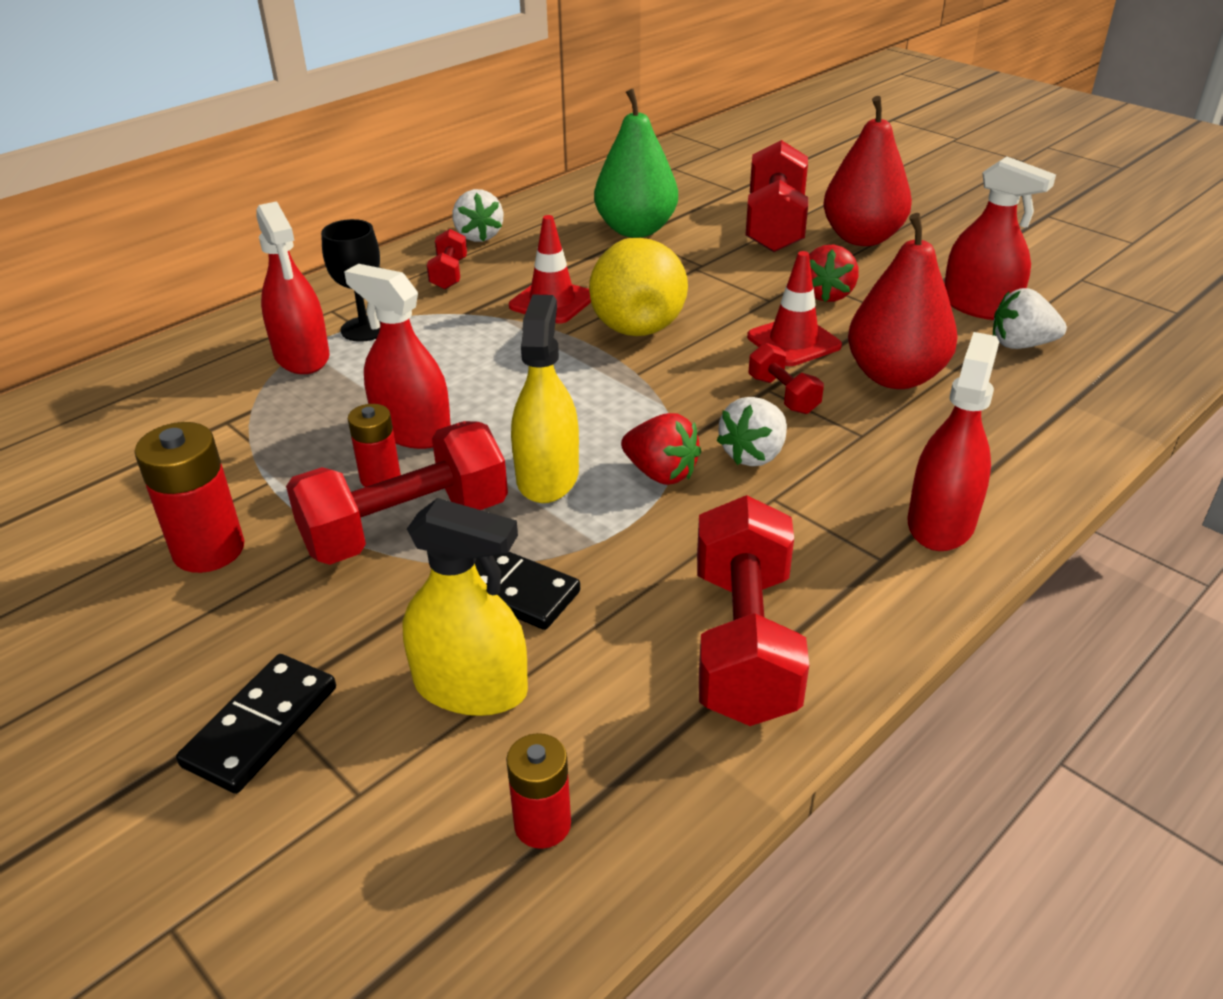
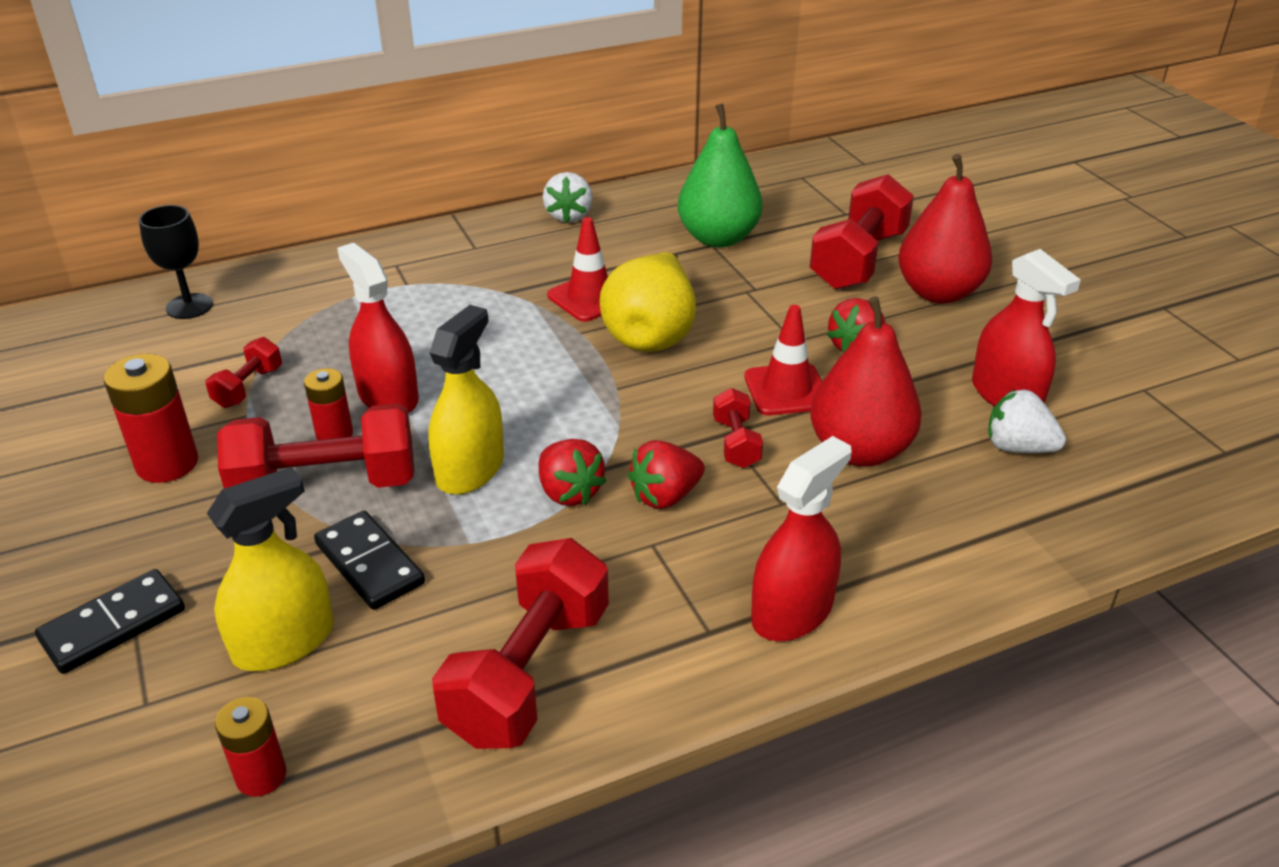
camera: 20 degrees right, 0 degrees up
(302, 356) = (345, 304): red spray bottle -> none
(364, 329) = (411, 289): black goblet -> black goblet (189, 306)
(449, 274) = (517, 250): red dumbbell -> red dumbbell (248, 387)
(470, 687) = (284, 642): yellow spray bottle -> yellow spray bottle turned 75 degrees counterclockwise
(753, 454) = (665, 496): white strawberry -> red strawberry

